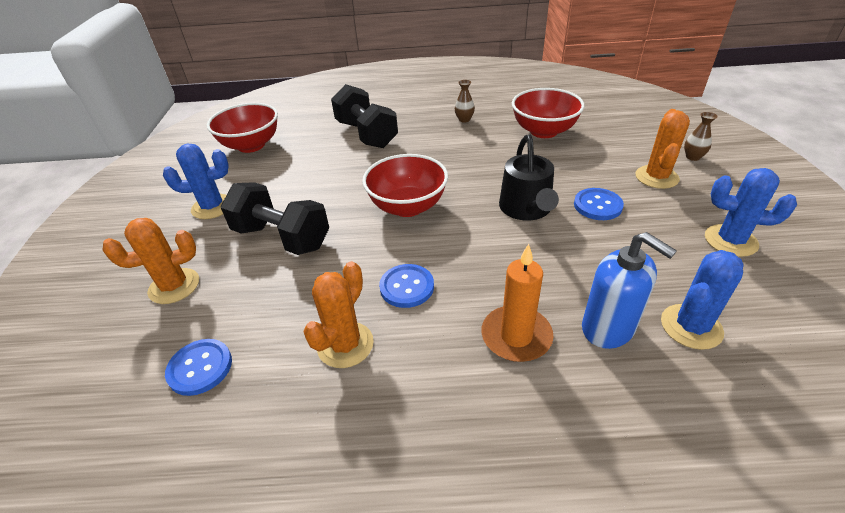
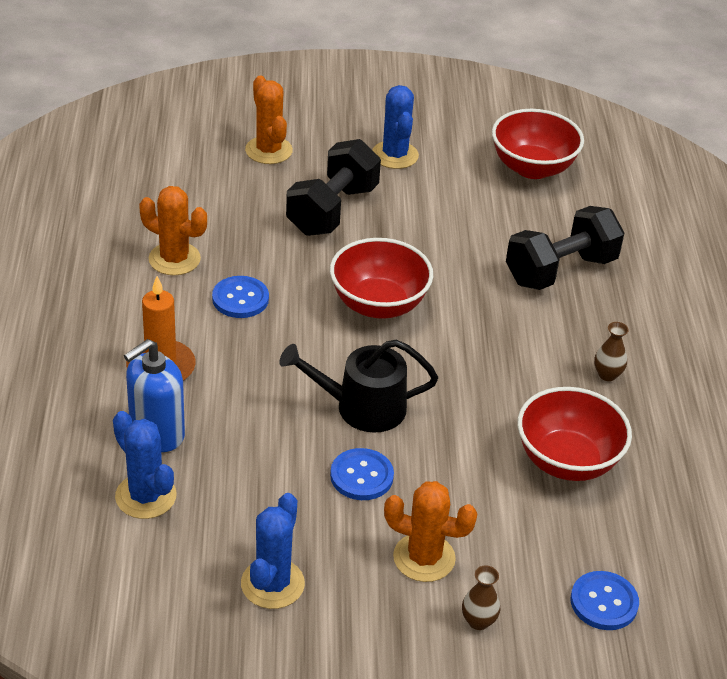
camera: 85 degrees right, 0 degrees up
(200, 368) = (168, 180): blue button -> blue button (604, 602)

